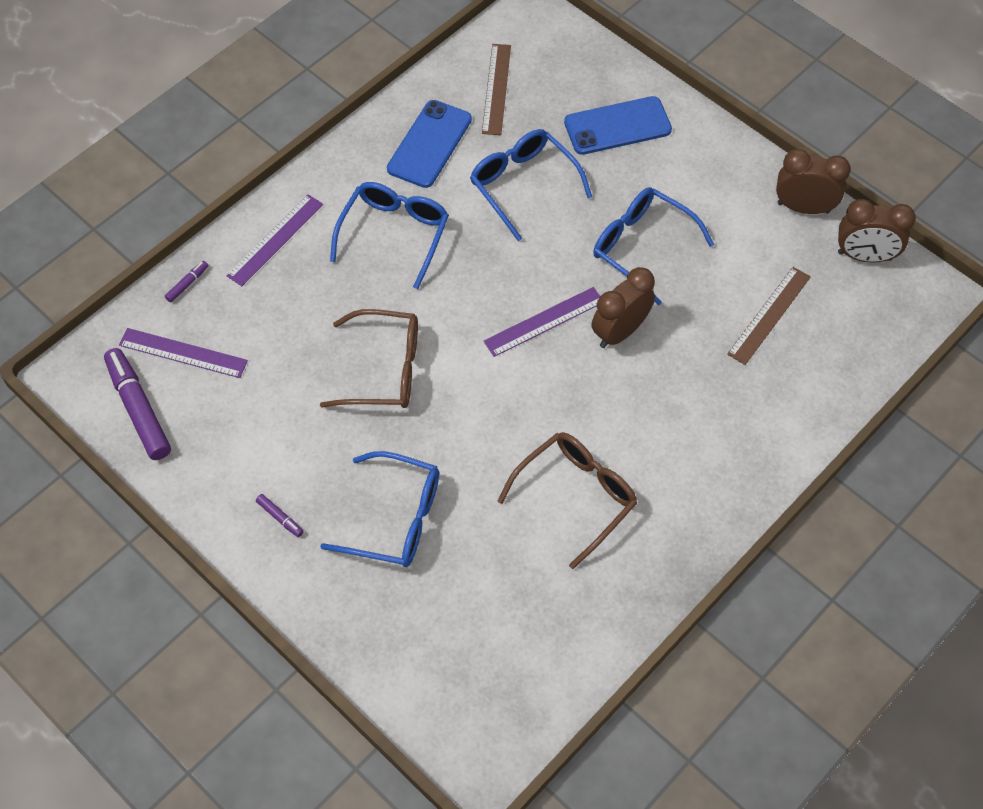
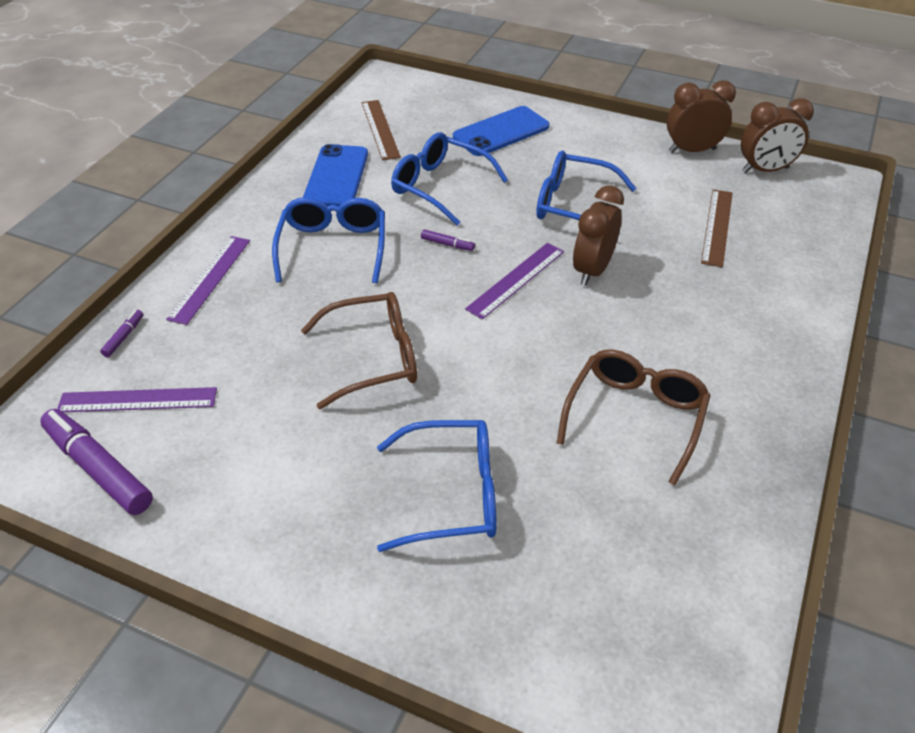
camera: 20 degrees left, 15 degrees down
(280, 517) = (314, 533): purple marker -> purple marker (447, 244)

